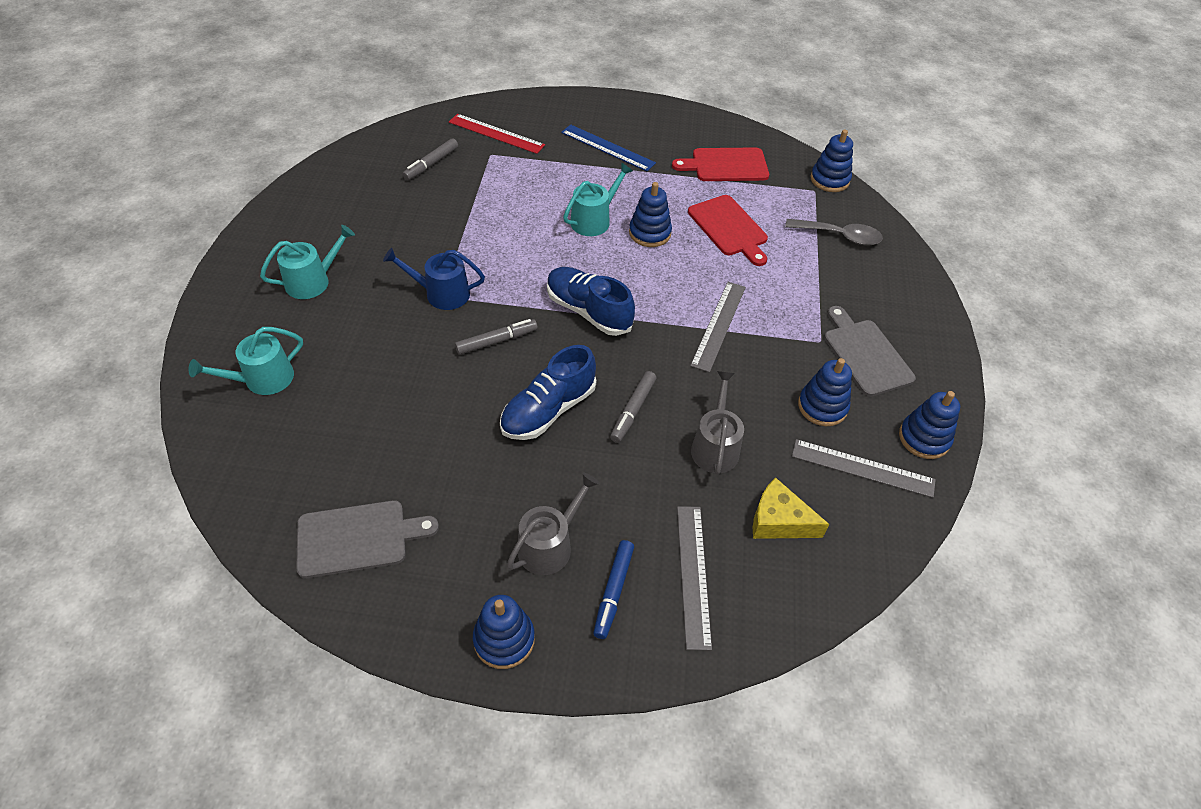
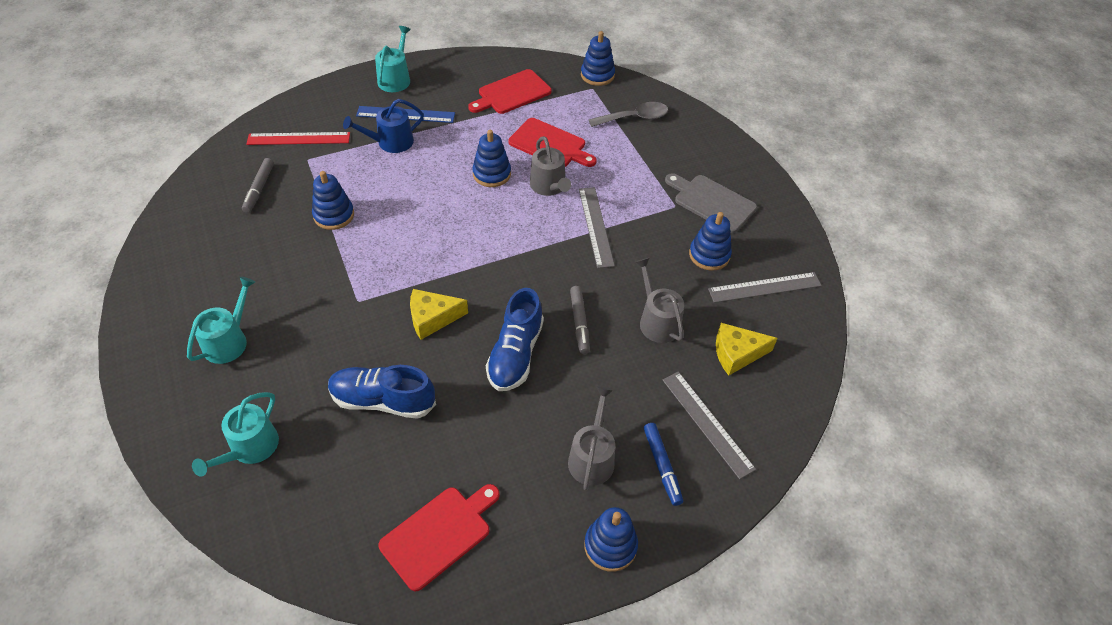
camera: 30 degrees left, 0 degrees up
(358, 538) = (439, 534): grey cutting board -> red cutting board
(442, 293) = (356, 299): blue watering can -> blue watering can (391, 142)
(496, 341) = (432, 318): grey marker -> yellow cheese
(588, 311) = (489, 260): blue shoe -> blue shoe (383, 400)
(594, 220) = (439, 181): turquoise watering can -> turquoise watering can (395, 79)
(699, 267) = (549, 186): none -> grey watering can
(924, 438) = (788, 246): blue stacking toy -> blue stacking toy (334, 215)

